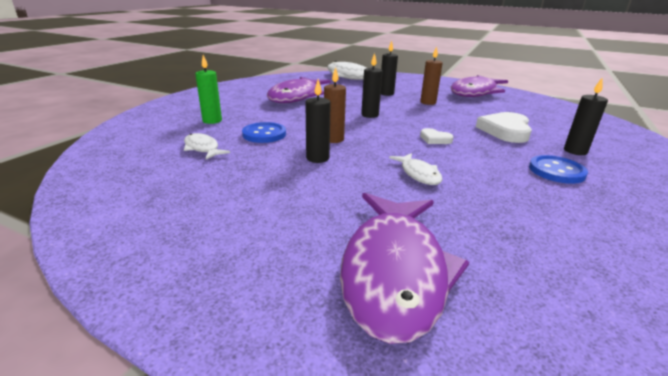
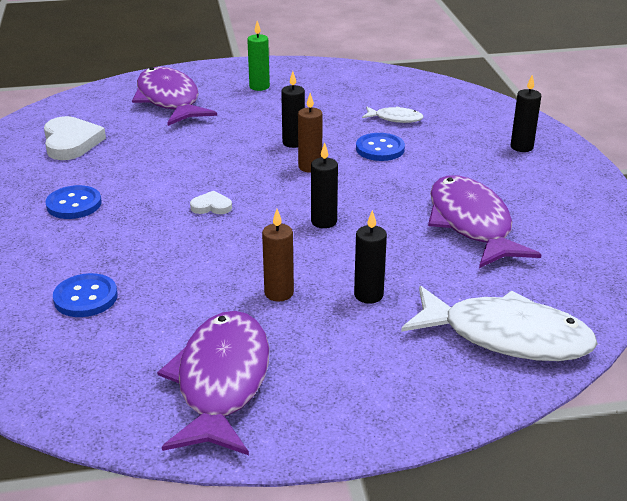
camera: 145 degrees right, 5 degrees up
(212, 121) = (460, 145): green candle -> green candle (259, 87)
(419, 174) = (197, 157): white fish -> none
(505, 131) = (134, 257): white heart -> white heart (71, 142)
(540, 124) = (85, 297): none -> blue button
(575, 151) = (47, 246): black candle -> black candle (521, 147)

